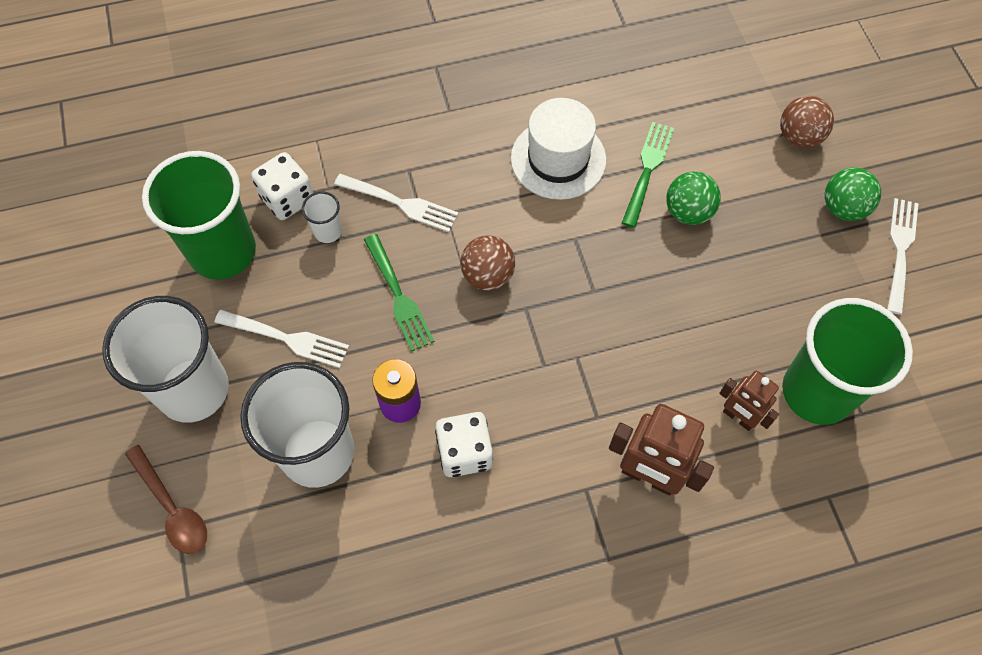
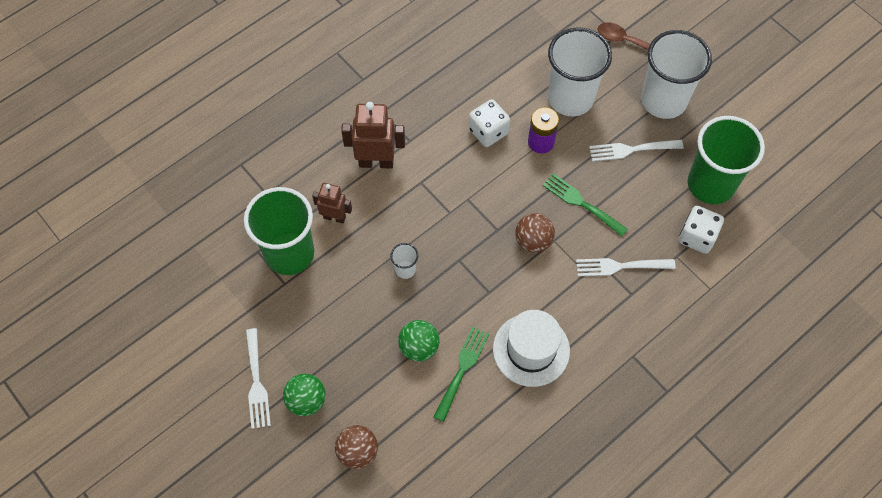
camera: 155 degrees right, 0 degrees up
(328, 232) = (654, 226): white cup -> white cup (405, 269)
(647, 170) = (462, 370): green fork -> green fork turned 150 degrees counterclockwise

